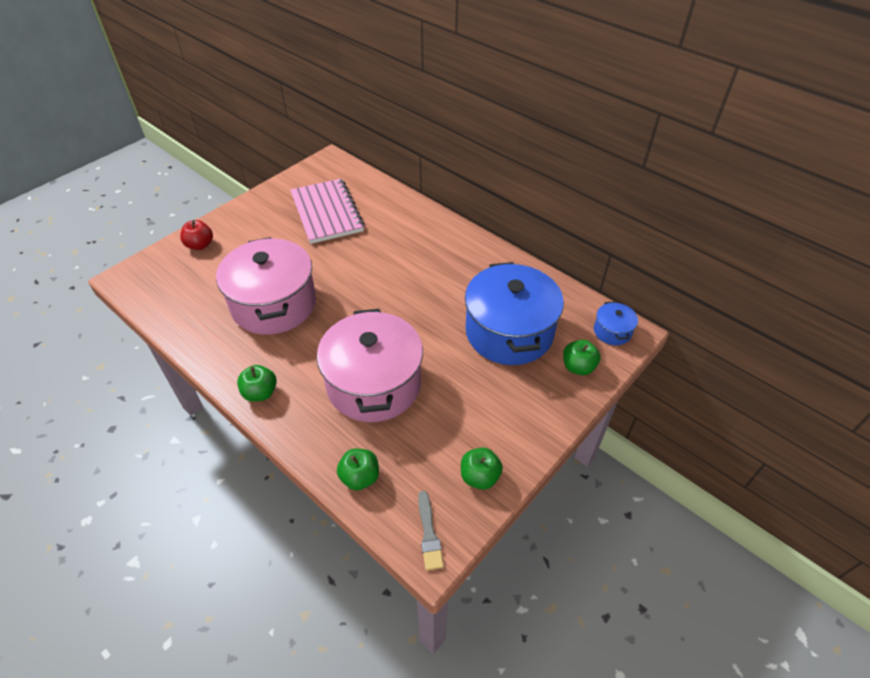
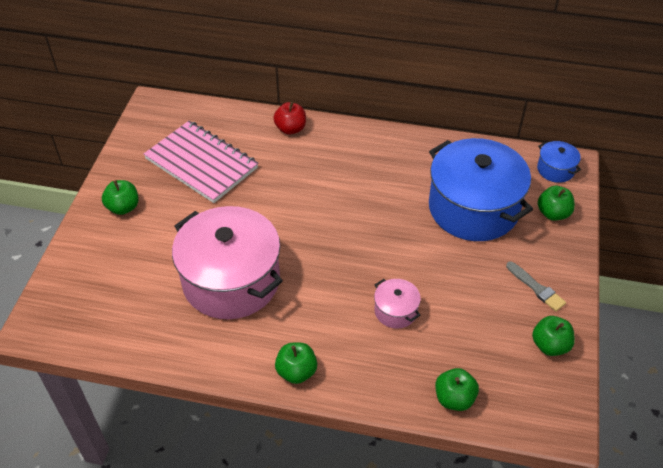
camera: 30 degrees left, 0 degrees up
(200, 245) = (91, 255): red apple -> red apple (290, 129)
(248, 222) = (123, 207): none -> green apple
(374, 384) = (395, 311): pink pot -> pink pot, size x0.43
(429, 533) = (549, 413): grey brush -> grey brush (536, 288)

